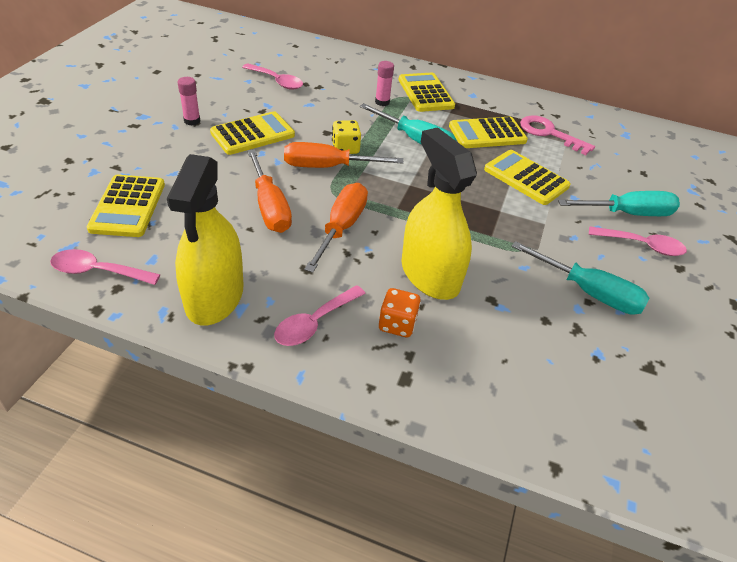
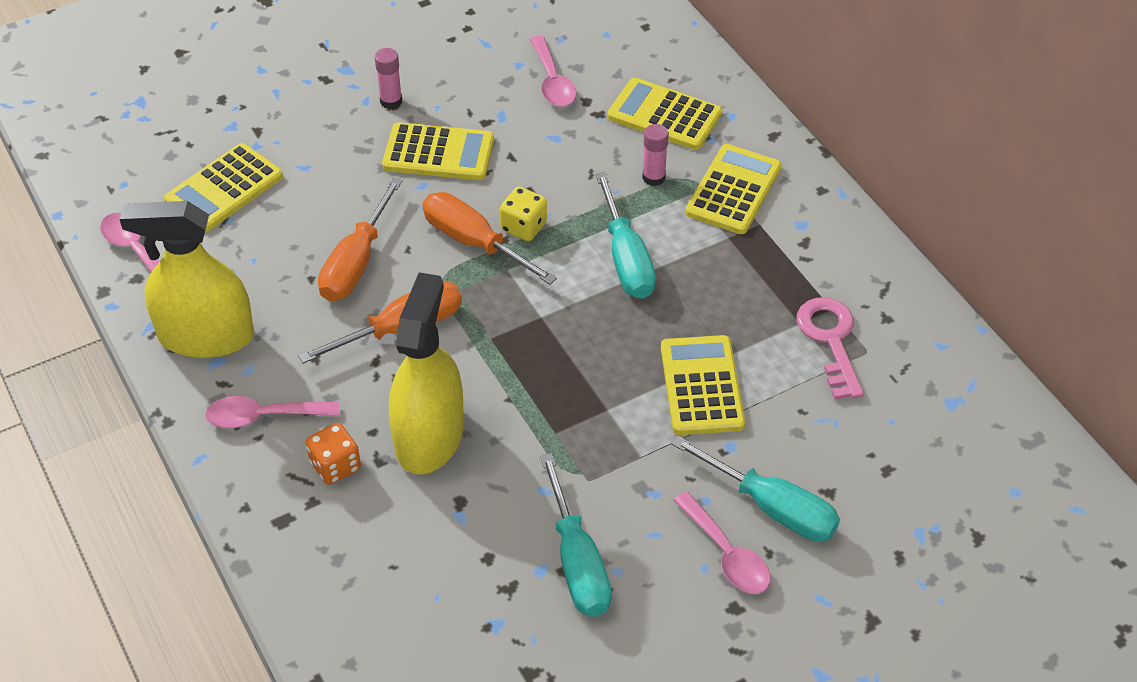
camera: 45 degrees right, 5 degrees up
(214, 296) = (206, 336): yellow spray bottle -> yellow spray bottle turned 45 degrees clockwise
(487, 134) = (737, 296): yellow calculator -> yellow calculator (664, 115)

